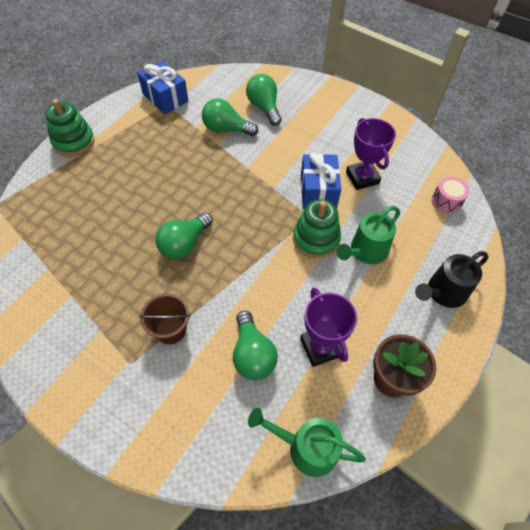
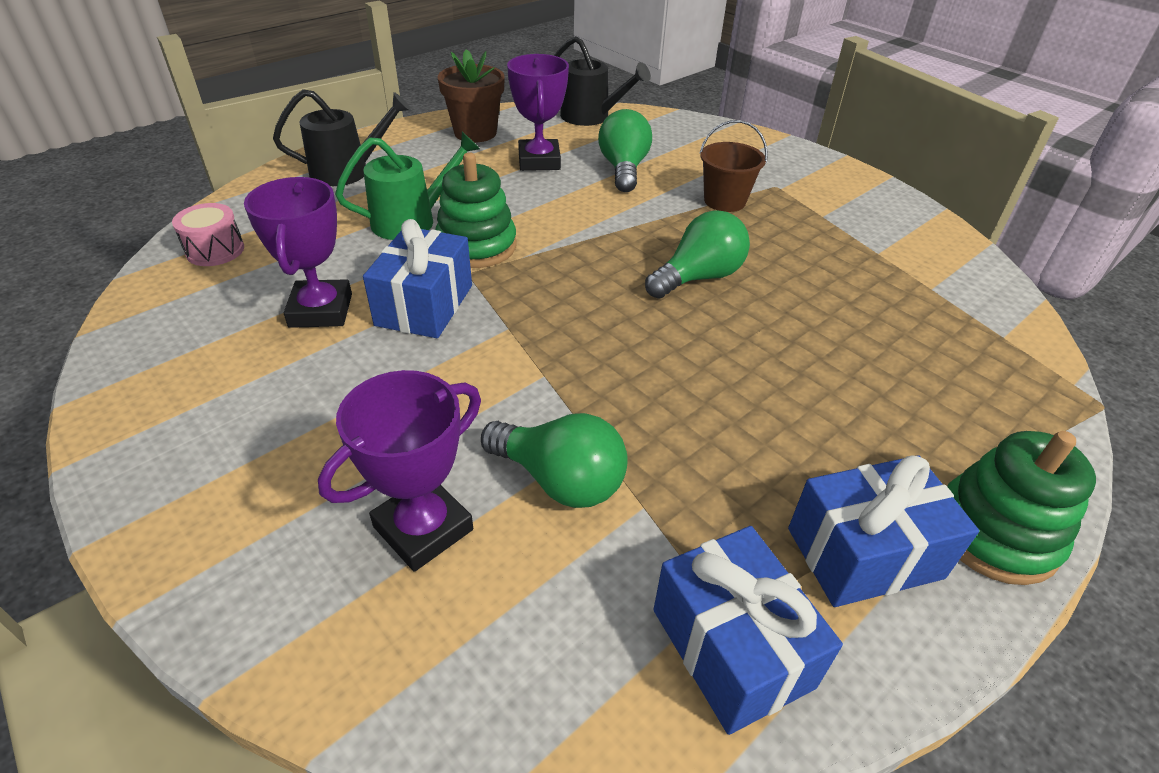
camera: 165 degrees left, 15 degrees down
(121, 127) = (864, 553): none -> blue gift
(264, 108) = (423, 528): green light bulb -> purple trophy
(306, 447) = (591, 117): green watering can -> black watering can

